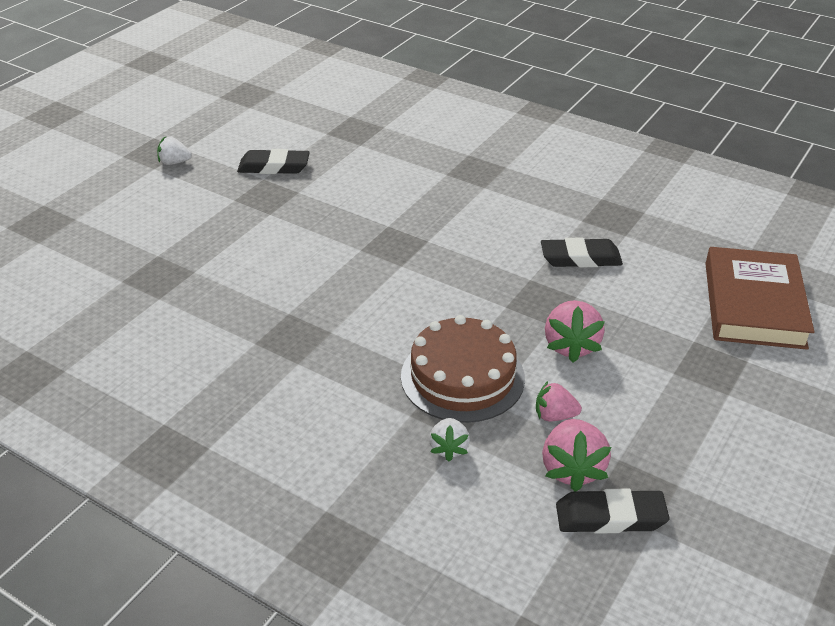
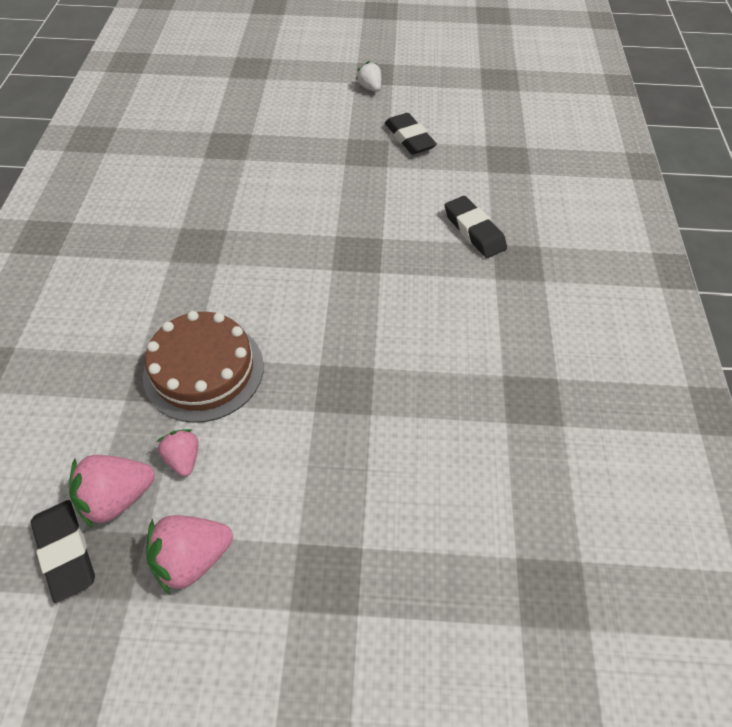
camera: 60 degrees right, 15 degrees up
(449, 448) = (110, 396): white strawberry -> none
(571, 345) = (291, 436): pink strawberry -> pink strawberry (192, 558)
(580, 258) = (435, 396): black eraser -> black eraser (474, 231)
(754, 304) = (466, 594): brown book -> none

